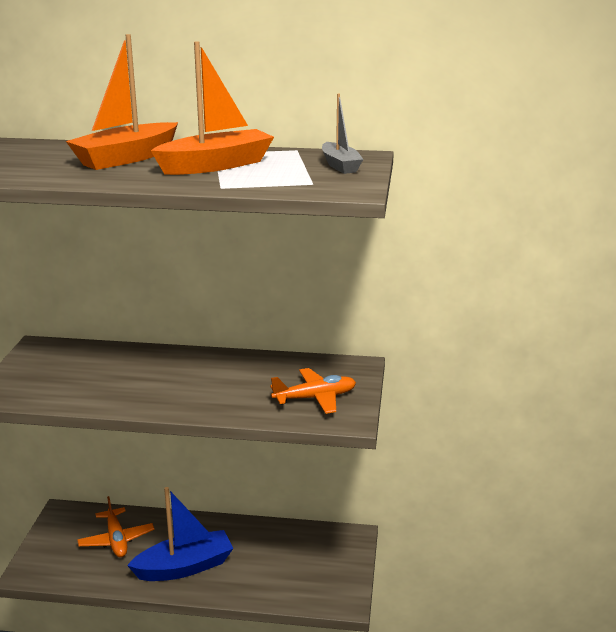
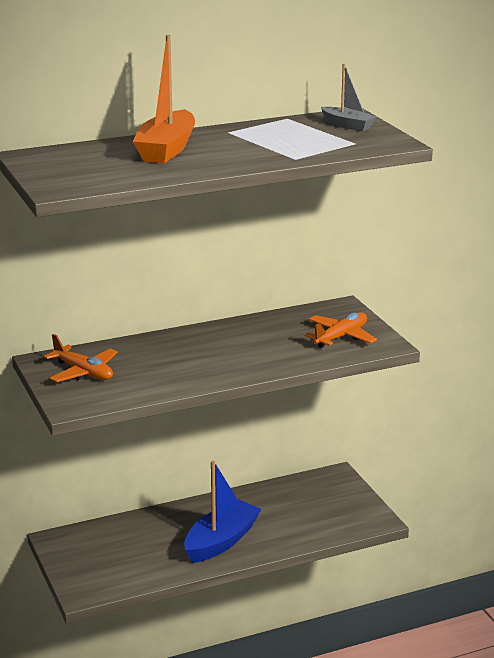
camera: 30 degrees left, 0 degrees up
(116, 540) = (135, 542): orange plane -> orange plane (83, 372)
(216, 165) = (253, 142): orange boat -> none

